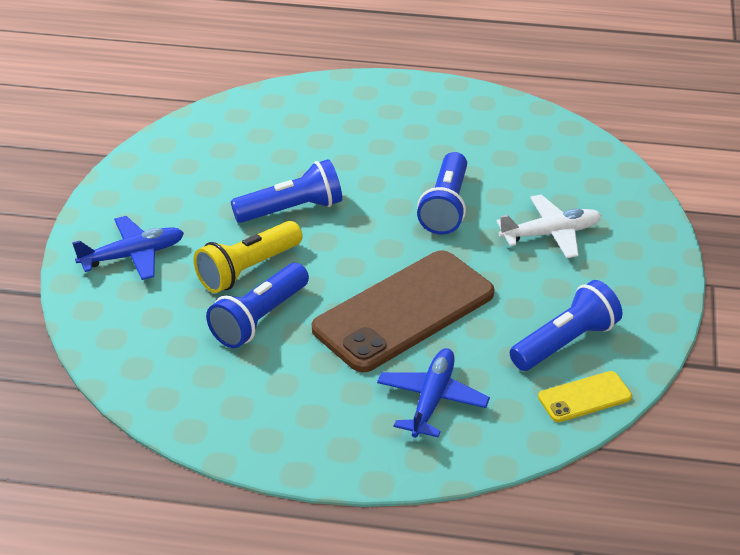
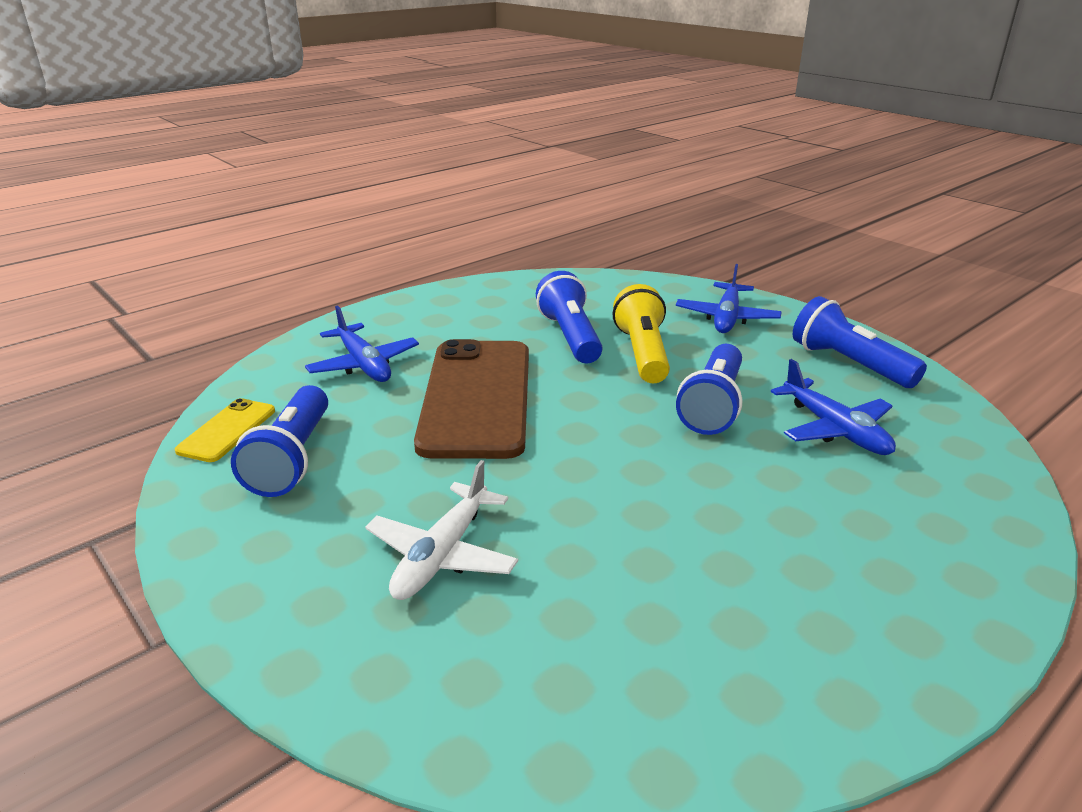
camera: 130 degrees right, 10 degrees down
(268, 158) = (834, 429): none -> blue plane
(445, 207) = (600, 502): blue flashlight -> blue flashlight (849, 364)

